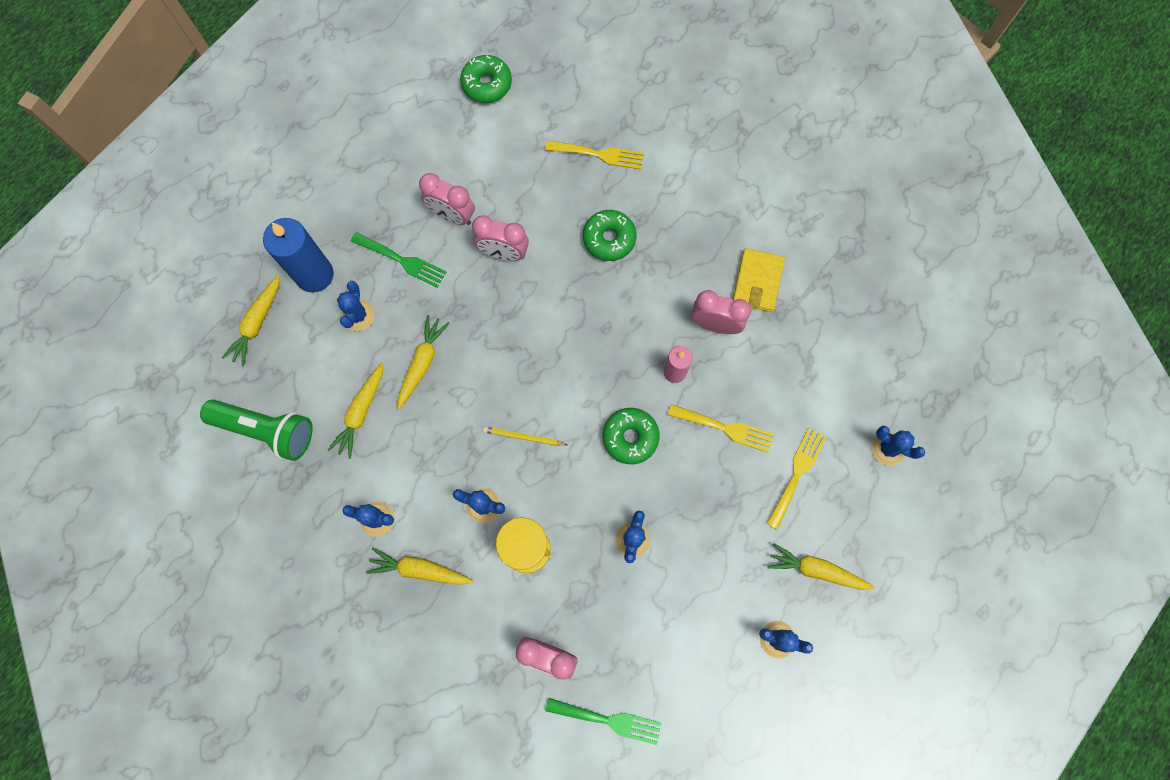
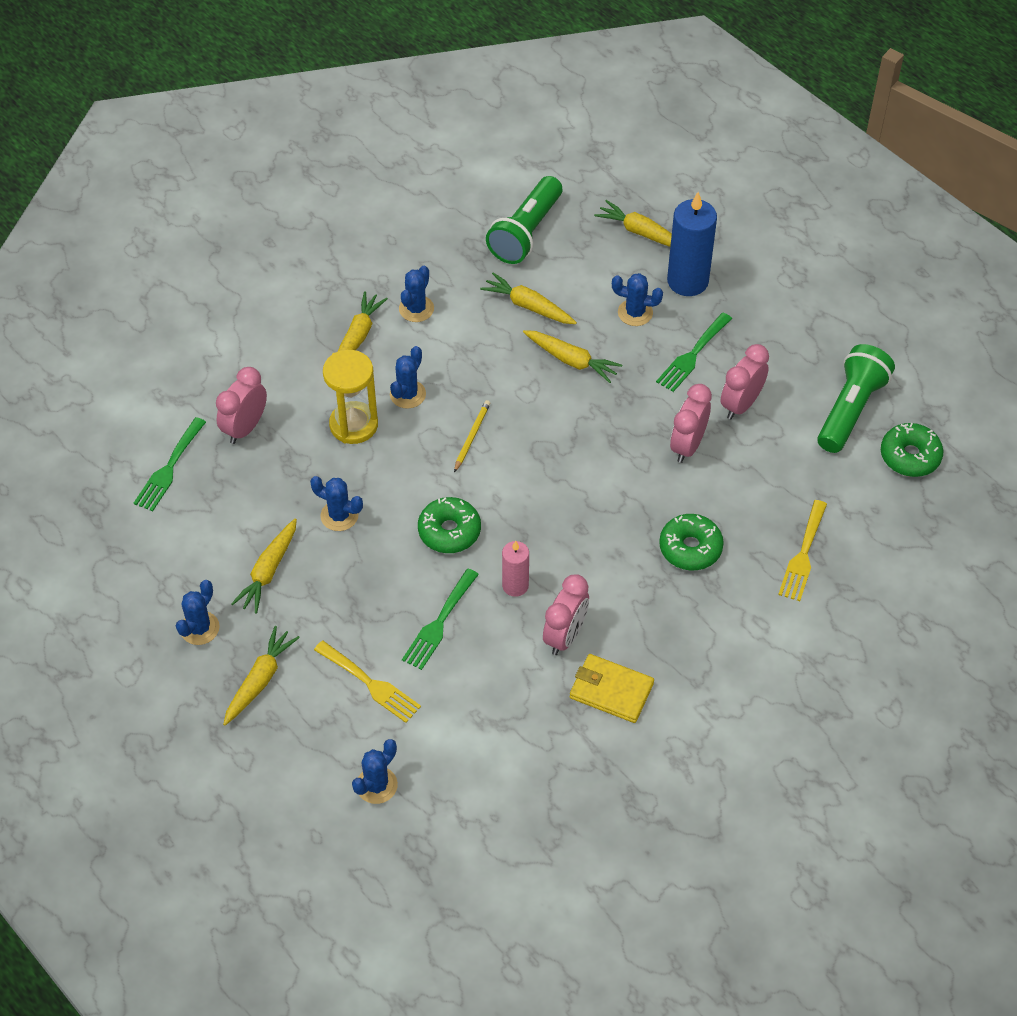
camera: 100 degrees right, 20 degrees down
(445, 131) = (850, 409): none -> green flashlight
(704, 590) = (269, 571): none -> yellow carrot
(725, 428) = (439, 623): yellow fork -> green fork

